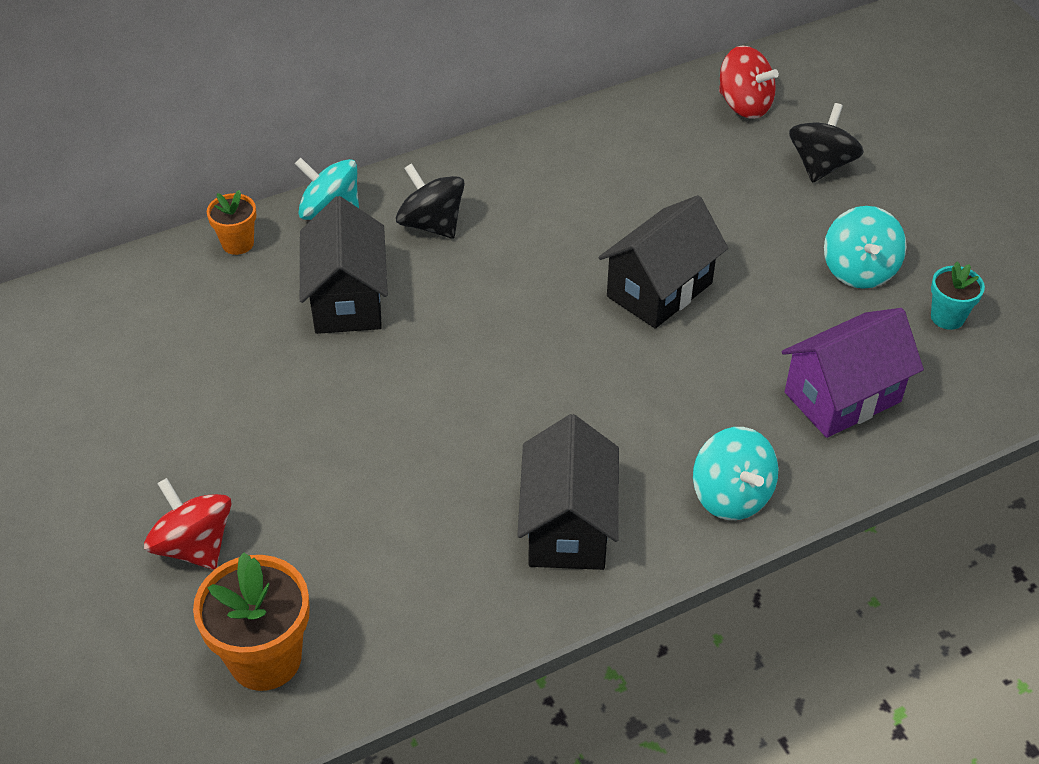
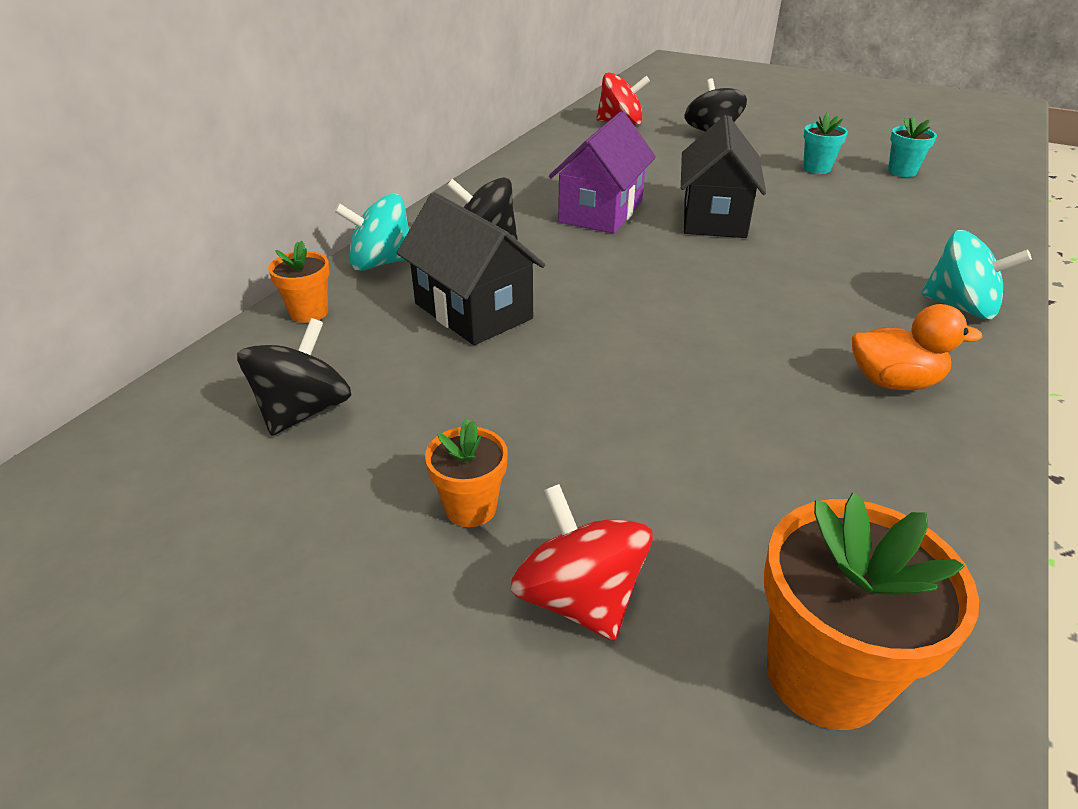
camera: 35 degrees left, 10 degrees down
(165, 334) = (304, 411): none -> black spinning top
(193, 459) = (470, 507): none -> orange flower pot
(194, 545) = (579, 598): red spinning top -> red spinning top turned 45 degrees clockwise
(568, 526) = (893, 382): black house -> orange duck
(842, 397) = (921, 227): purple house -> purple house (601, 212)
(859, 270) = (816, 168): turquoise spinning top -> turquoise flower pot

